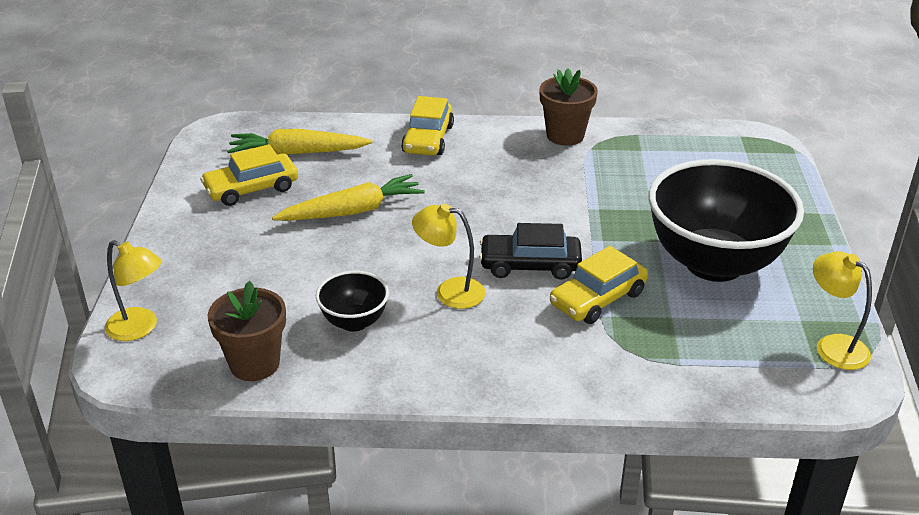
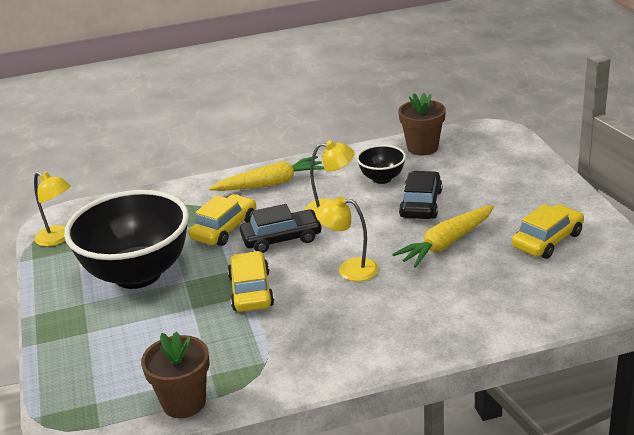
camera: 165 degrees right, 5 degrees down
(140, 328) = (509, 146): yellow lamp -> yellow lamp (349, 269)
(297, 153) = (547, 281): yellow carrot -> yellow carrot (271, 184)
(337, 267) = (421, 204): none -> black car
(428, 139) = (437, 329): yellow car -> yellow car (251, 291)
(565, 135) = (297, 373): brown flower pot -> brown flower pot (184, 402)

